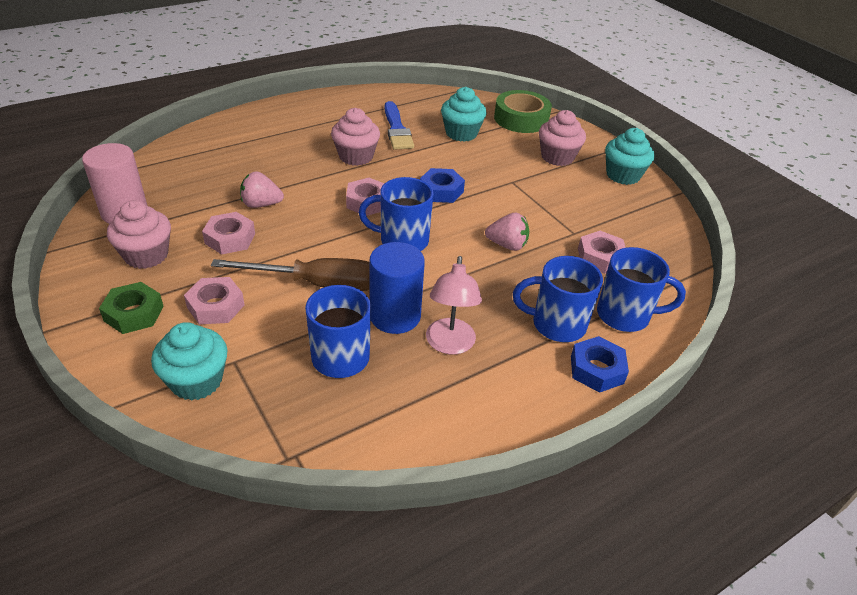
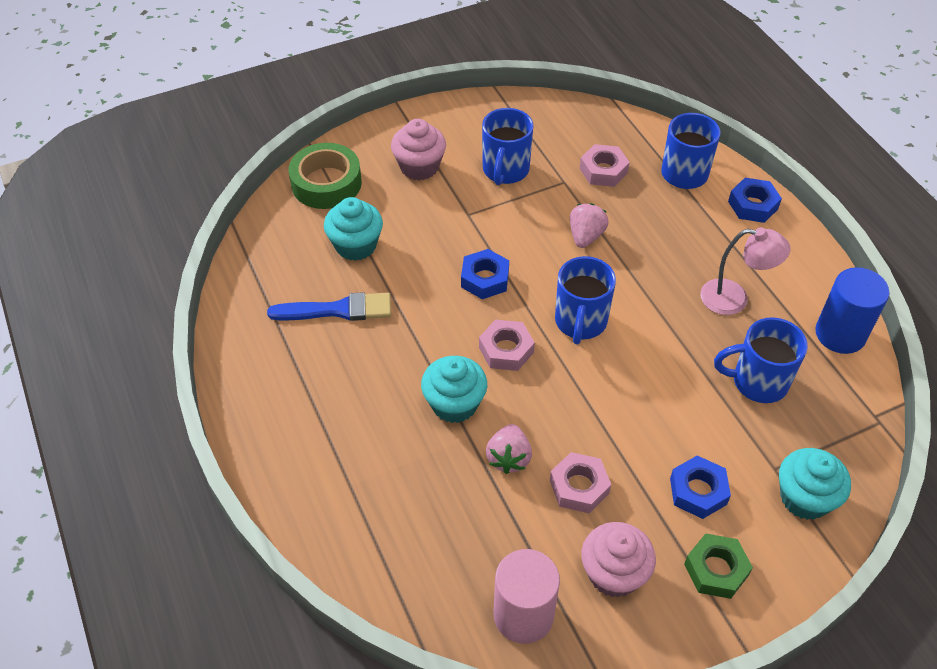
camera: 80 degrees left, 10 degrees up
(216, 306) = (698, 491): pink nut -> blue nut
(316, 284) = (656, 401): brown screwdriver -> none
(356, 156) = (402, 357): pink cupcake -> none
(395, 316) = (700, 336): blue cylinder -> blue cylinder (840, 334)
(556, 324) = (700, 220): blue mug -> blue mug (505, 170)
(623, 175) = (460, 122): turquoise cupcake -> turquoise cupcake (454, 404)

